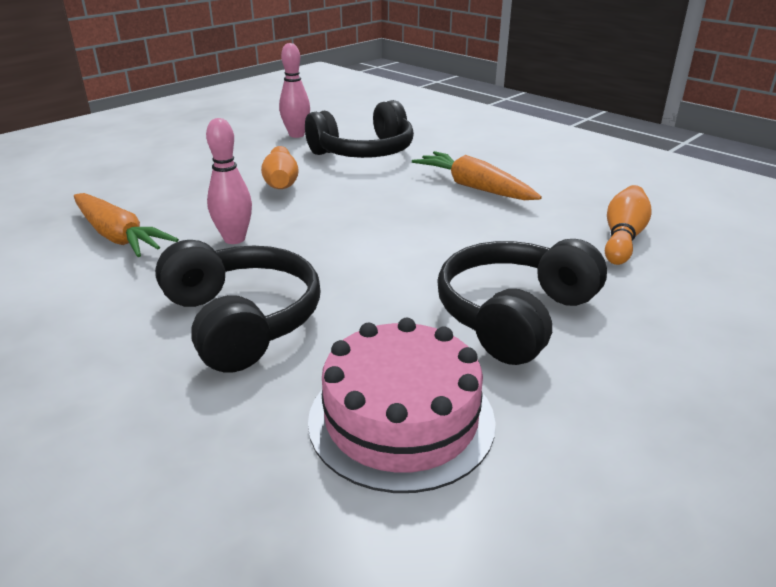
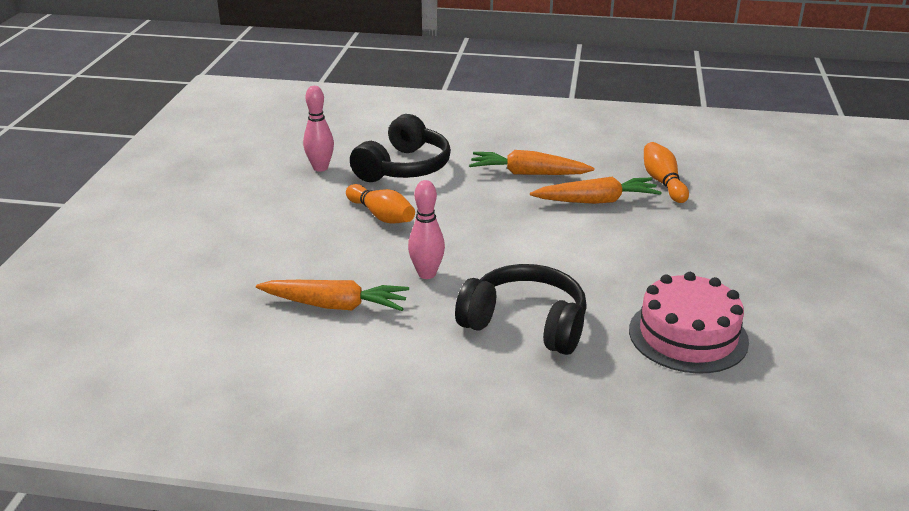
camera: 35 degrees left, 0 degrees up
(512, 232) = (597, 201): none -> orange carrot
(514, 315) = (668, 256): black headphones -> none

